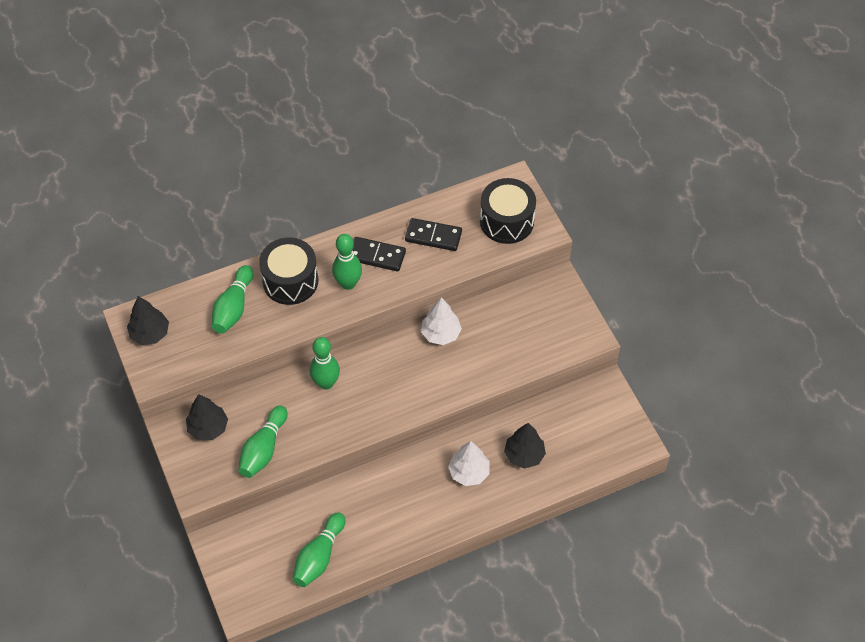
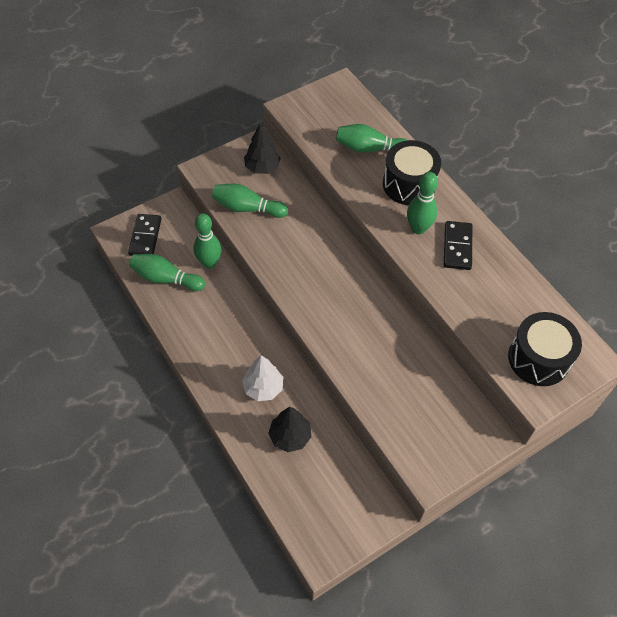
camera: 80 degrees right, 0 degrees up
(150, 333) = (330, 99): black tree -> none
(326, 383) = (322, 243): green bowling pin -> green bowling pin (209, 263)
(433, 236) = (496, 292): black domino -> black domino (145, 237)
(440, 334) = (397, 329): white tree -> none

